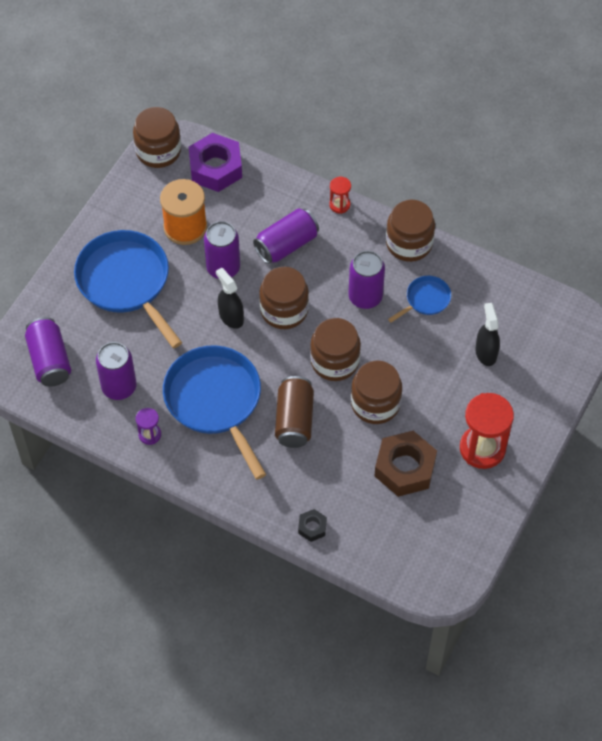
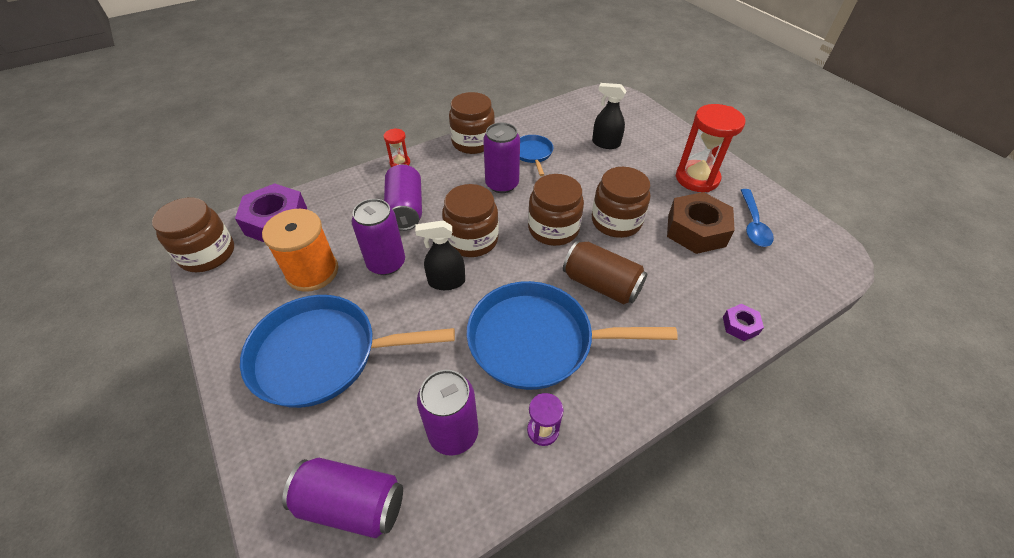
camera: 60 degrees left, 10 degrees down
(312, 527) = (740, 325): black nut -> purple nut
(443, 511) = (753, 224): none -> blue spoon

